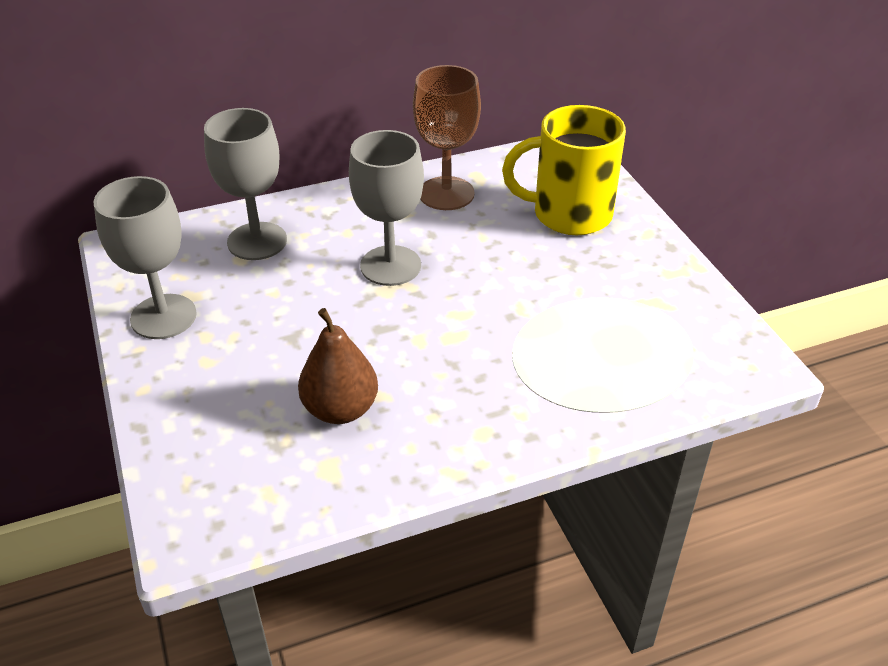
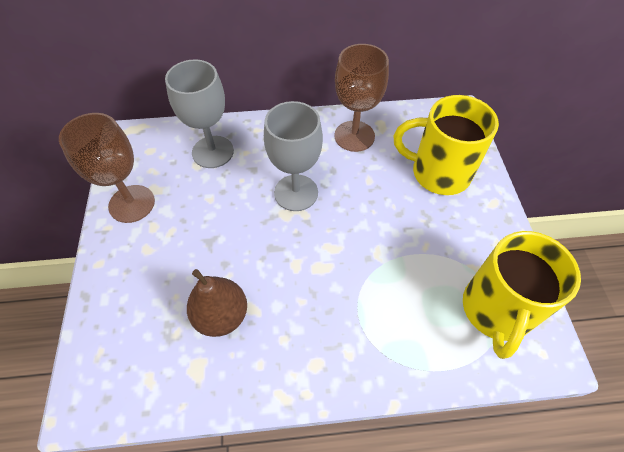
camera: 15 degrees right, 15 degrees up
(163, 317) = (132, 204): grey goblet -> brown goblet
(685, 337) = (496, 311): none -> yellow mug

